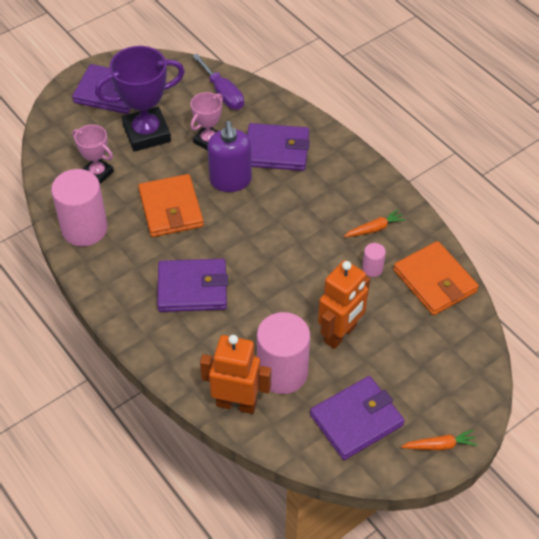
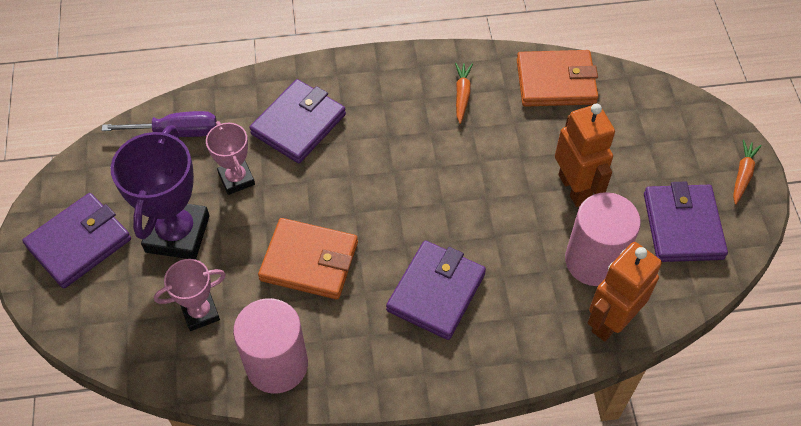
camera: 60 degrees left, 5 degrees up
(230, 181) = (310, 186): purple soap dispenser -> none
(372, 268) = (510, 122): pink cylinder -> none

